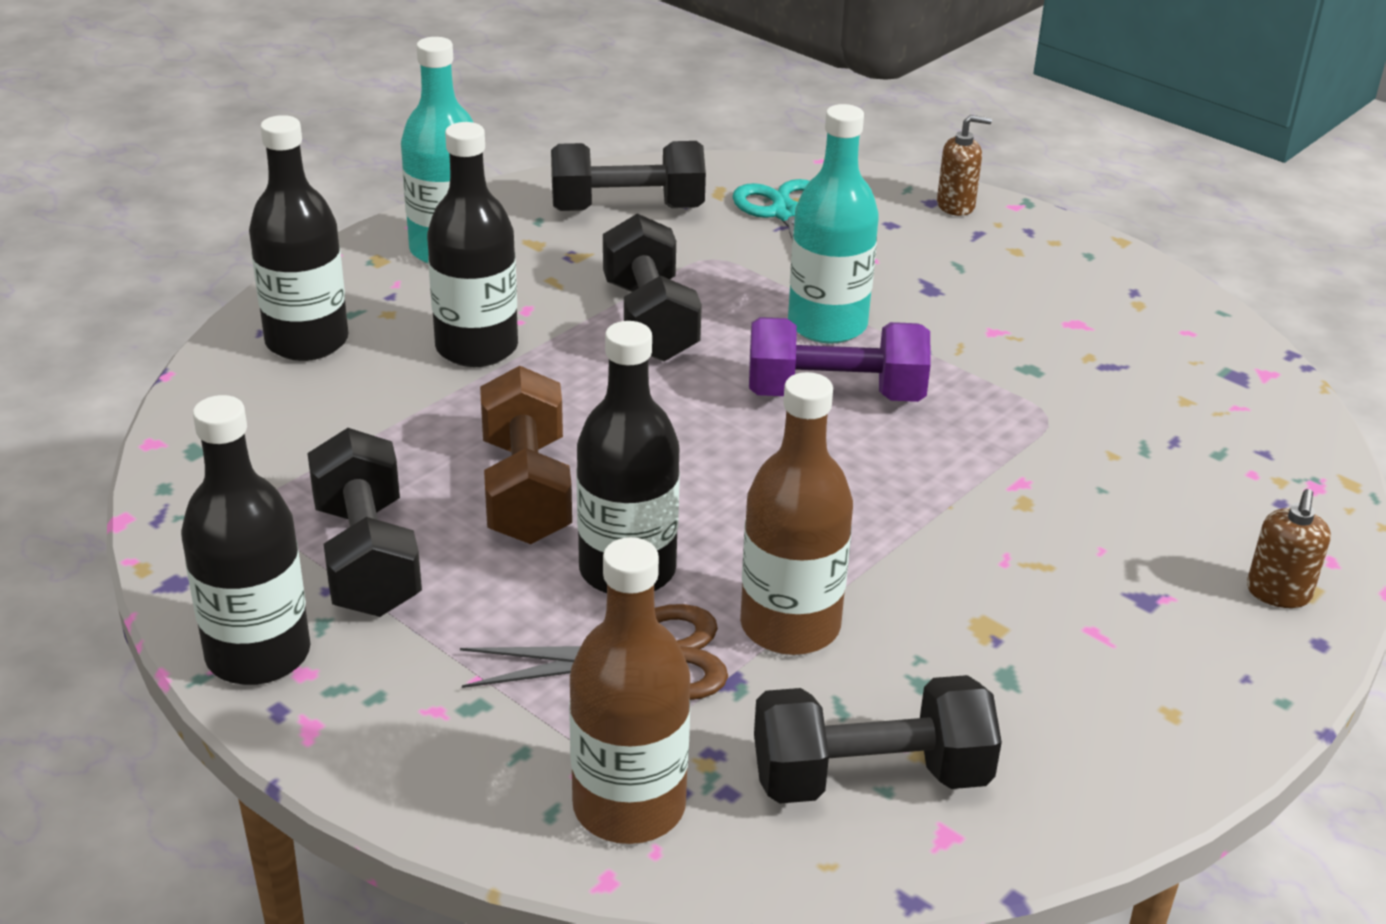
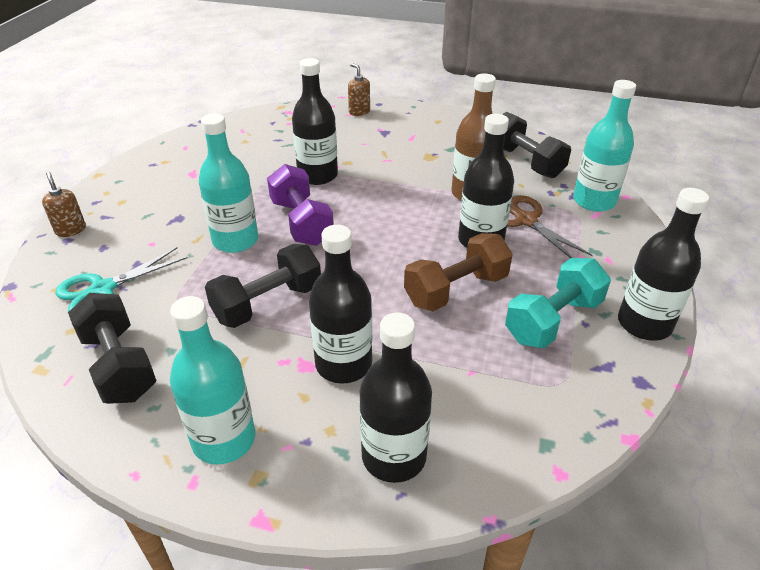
camera: 115 degrees left, 5 degrees up
(367, 558) = (553, 320): black dumbbell -> turquoise dumbbell
(629, 806) = (594, 201): brown bottle -> turquoise bottle
(988, 451) = (317, 175): none -> black bottle
(1278, 593) = (359, 112): brown soap dispenser -> brown soap dispenser turned 120 degrees counterclockwise

